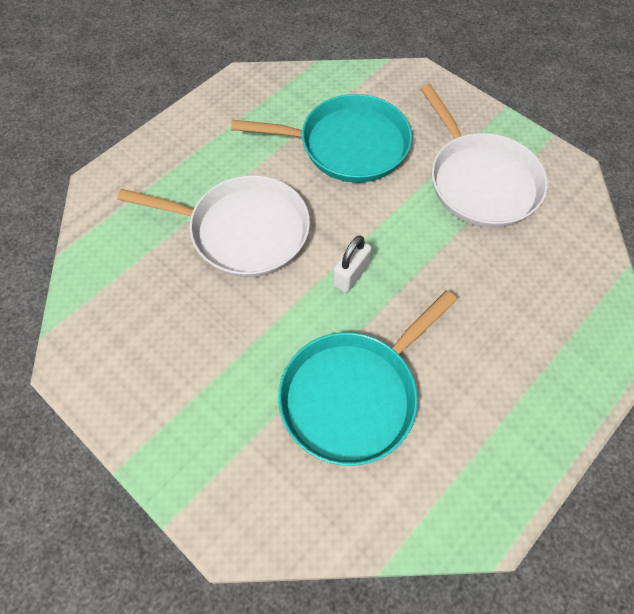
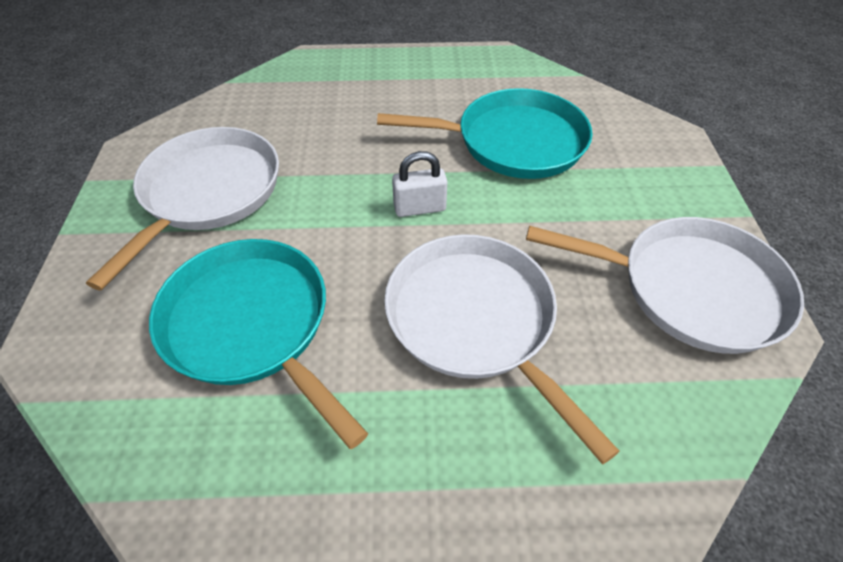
camera: 135 degrees left, 10 degrees down
(131, 353) = (691, 289): none -> white pan

